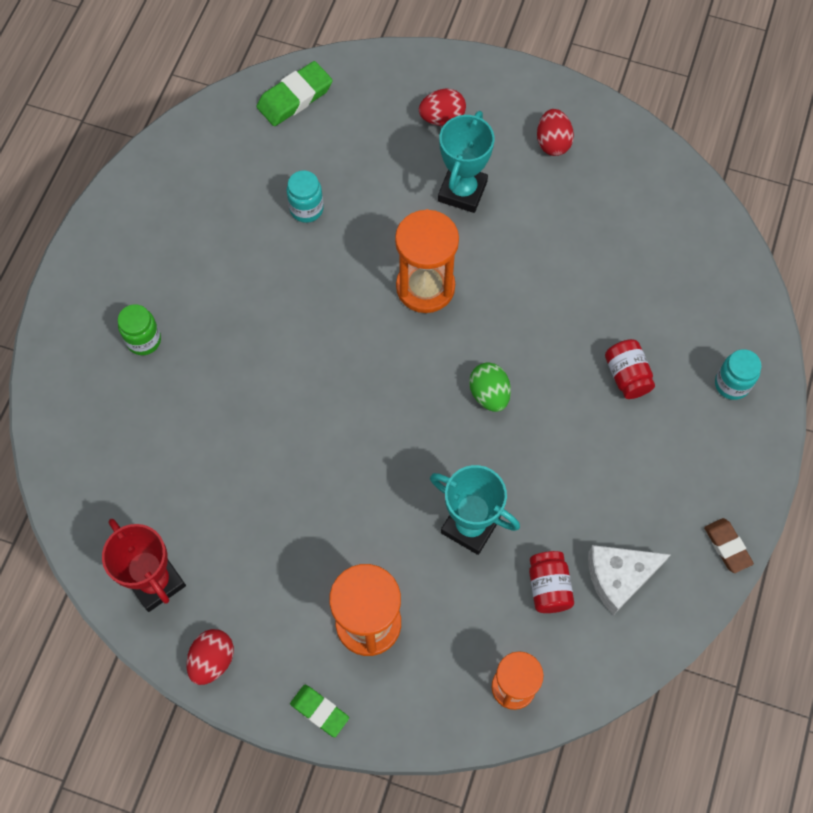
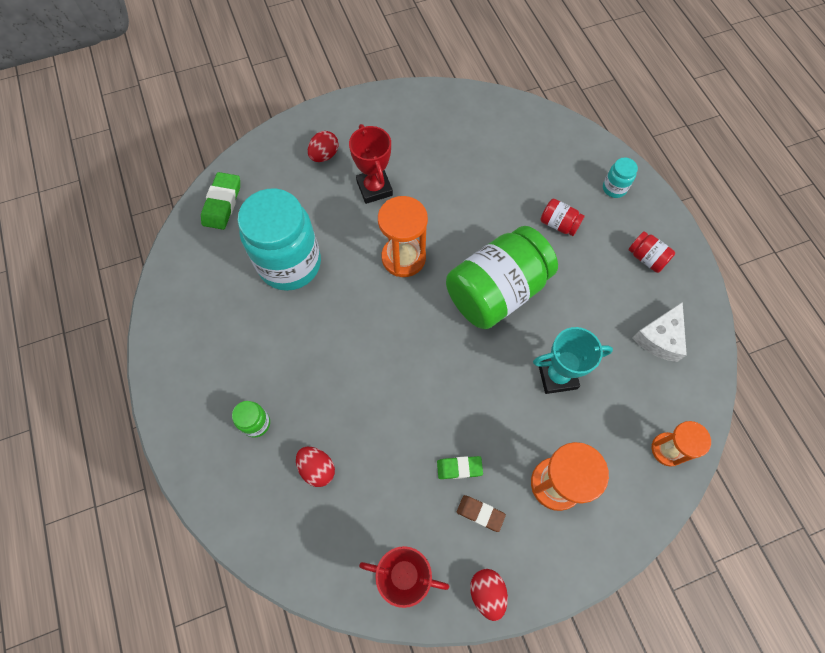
camera: 40 degrees left, 0 degrees up
(306, 209) = (290, 264): turquoise jar -> turquoise jar, size x2.42
(319, 711) = (579, 564): green eraser -> green eraser (459, 468)
(462, 191) = (374, 188): turquoise trophy -> red trophy
(489, 394) = (496, 291): green egg -> green jar
(548, 587) = (630, 375): red jar -> red jar (646, 258)
(552, 143) = (400, 127): red egg -> red egg (317, 468)
(727, 546) = (694, 276): brown eraser -> brown eraser (480, 513)

